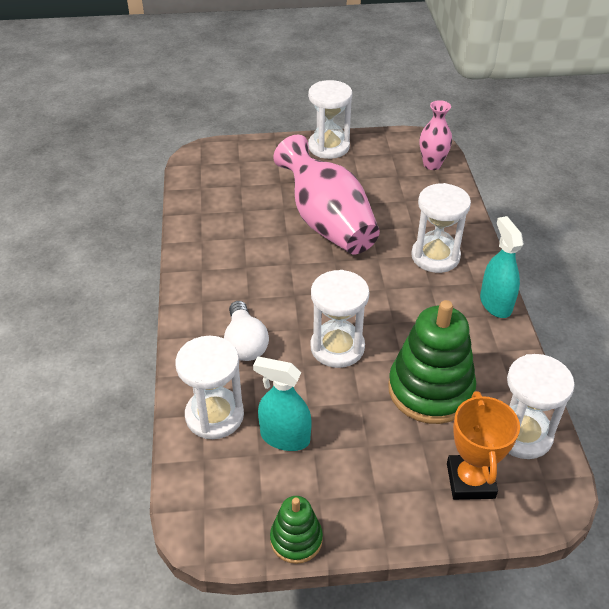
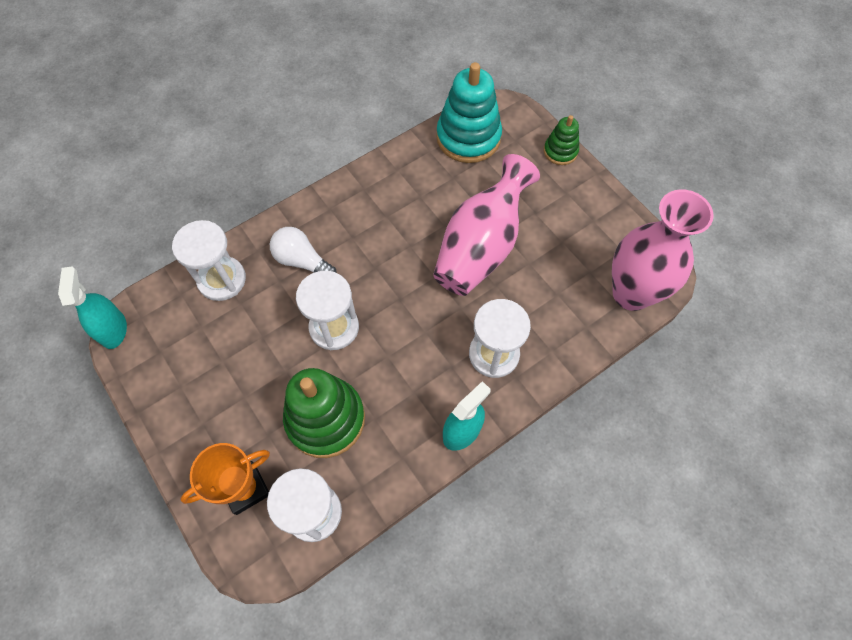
camera: 60 degrees right, 20 degrees up
(210, 185) = (468, 137): none -> turquoise stacking toy
(245, 343) = (302, 261): white light bulb -> white light bulb turned 75 degrees clockwise
(285, 437) = (224, 336): turquoise spray bottle -> turquoise spray bottle (113, 330)
(296, 539) = (140, 388): green stacking toy -> green stacking toy (560, 151)
(328, 147) = (590, 195): white hourglass -> none
(432, 164) = (631, 293): pink vase -> pink vase, size x1.91

